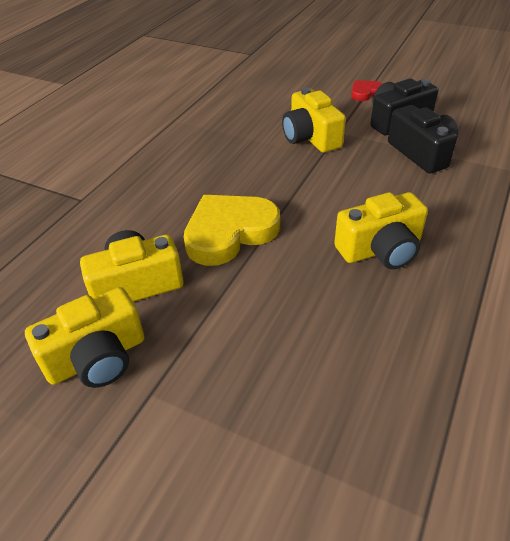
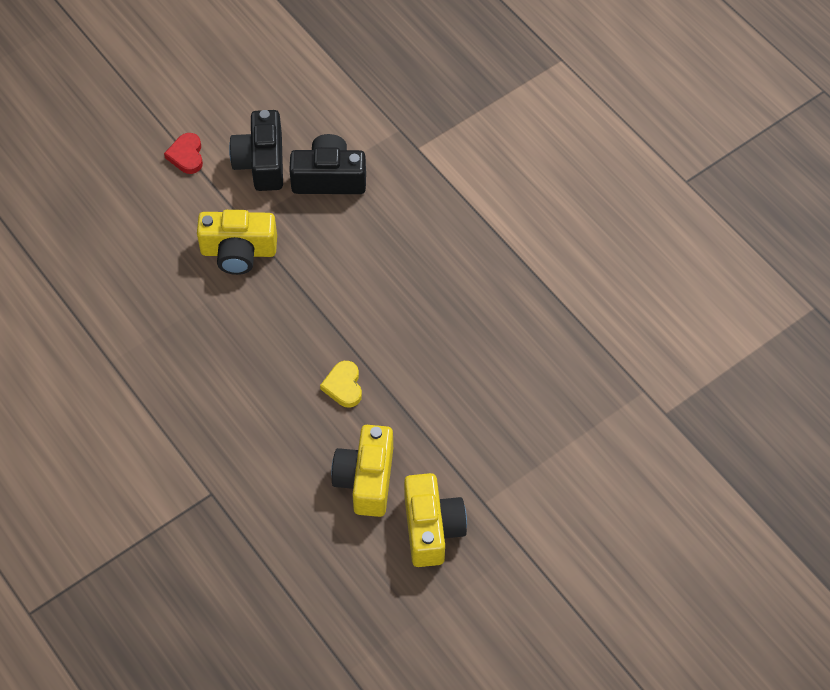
camera: 65 degrees left, 15 degrees up
(229, 232) = (343, 386): yellow heart -> yellow heart, size x0.49
(380, 249) = (433, 288): yellow camera -> none

